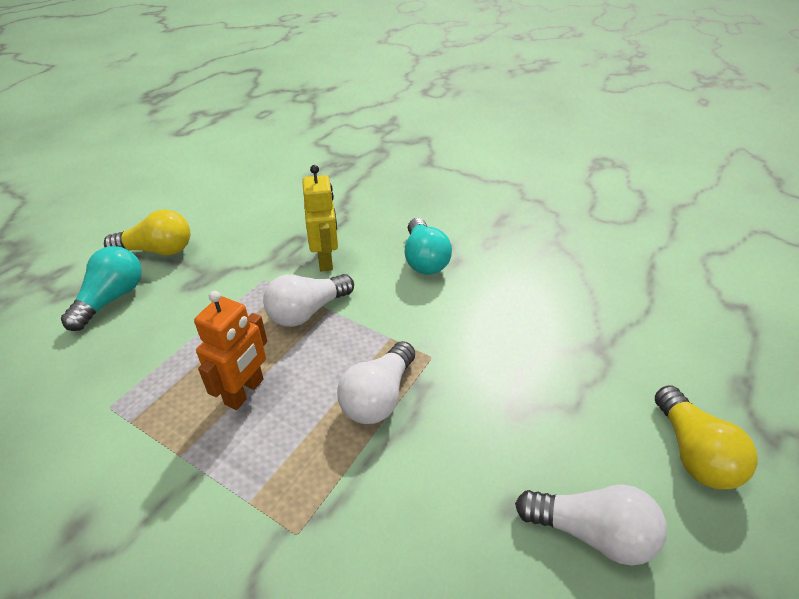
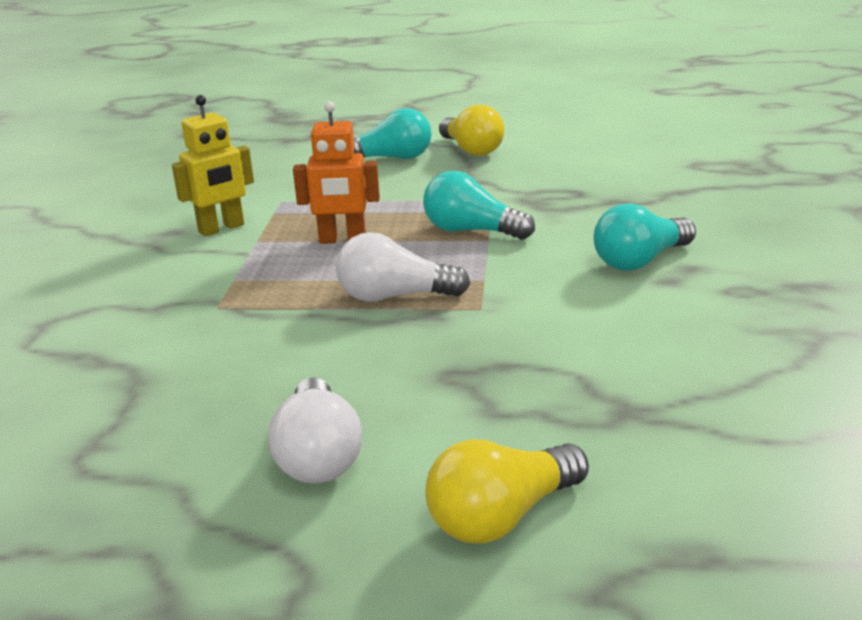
camera: 65 degrees right, 15 degrees down
(307, 312) = (471, 231): white light bulb -> turquoise light bulb
(325, 260) = (561, 214): yellow robot -> yellow robot (221, 228)

